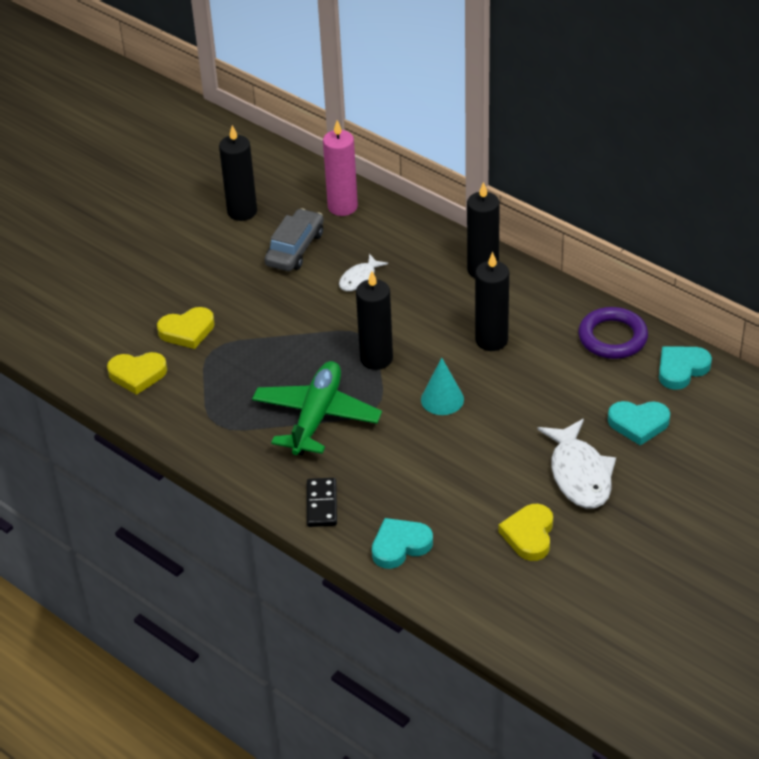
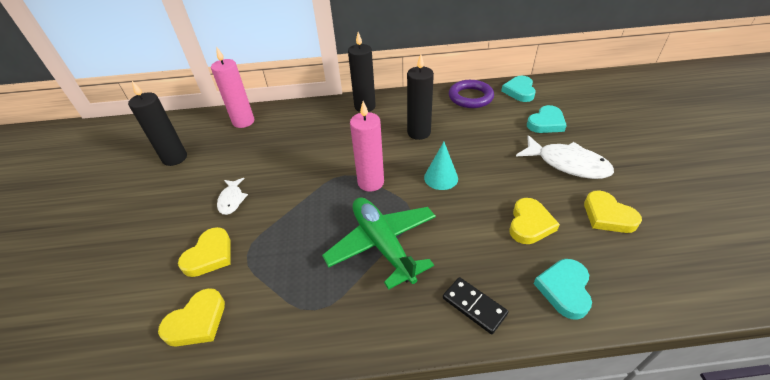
camera: 45 degrees left, 0 degrees up
(295, 249) = (238, 157): grey car -> none
(360, 279) = (301, 148): white fish -> white fish (232, 200)
(376, 359) = (371, 182): black candle -> pink candle
(453, 490) = (529, 224): none -> yellow heart

